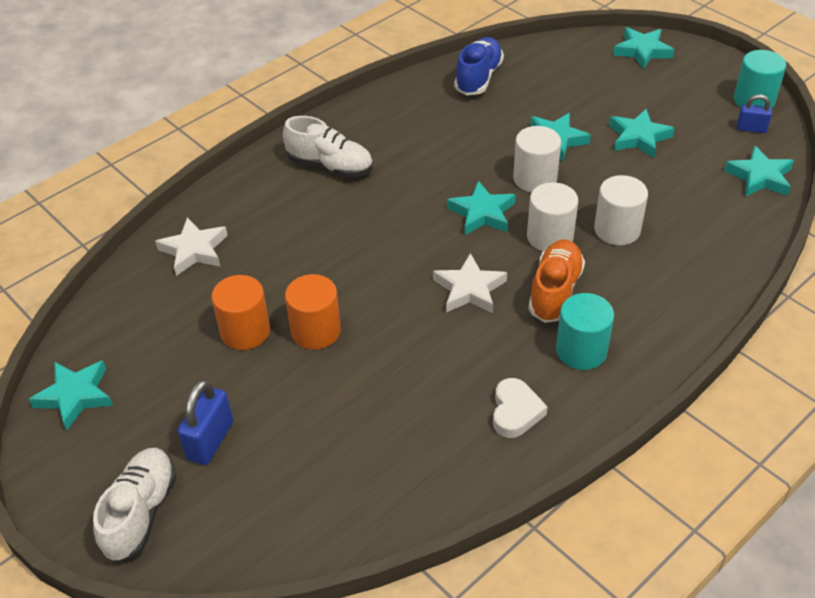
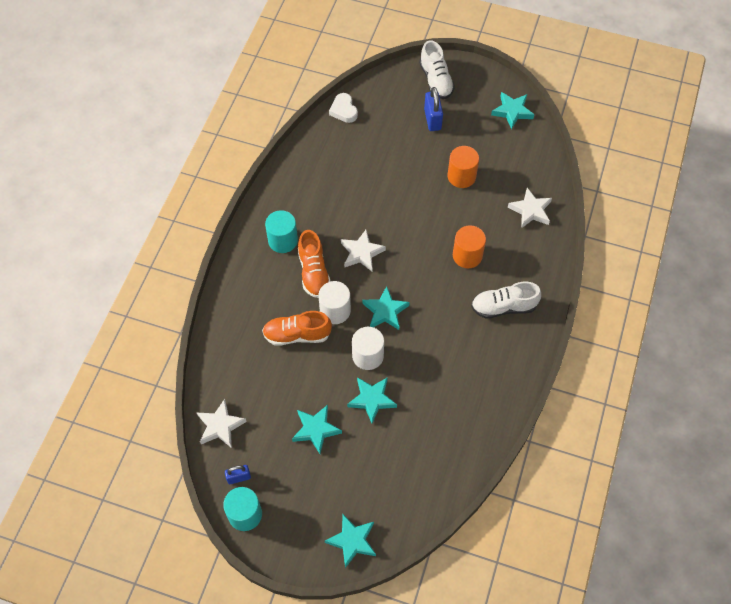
camera: 150 degrees right, 15 degrees up
(316, 331) = (426, 192): orange cylinder -> orange cylinder (467, 255)
(478, 78) = (461, 443): blue shoe -> none
(515, 412) = (300, 193): white heart -> white heart (343, 110)
(617, 230) = (297, 335): white cylinder -> orange shoe
(759, 177) = (220, 426): turquoise star -> white star

